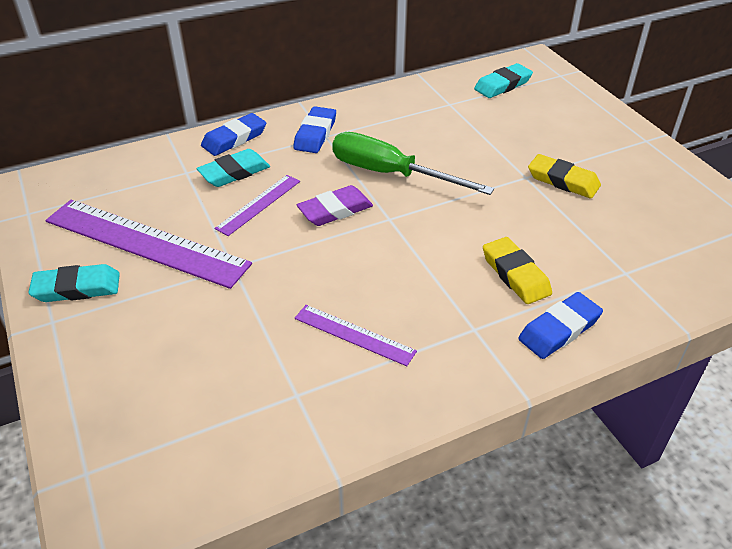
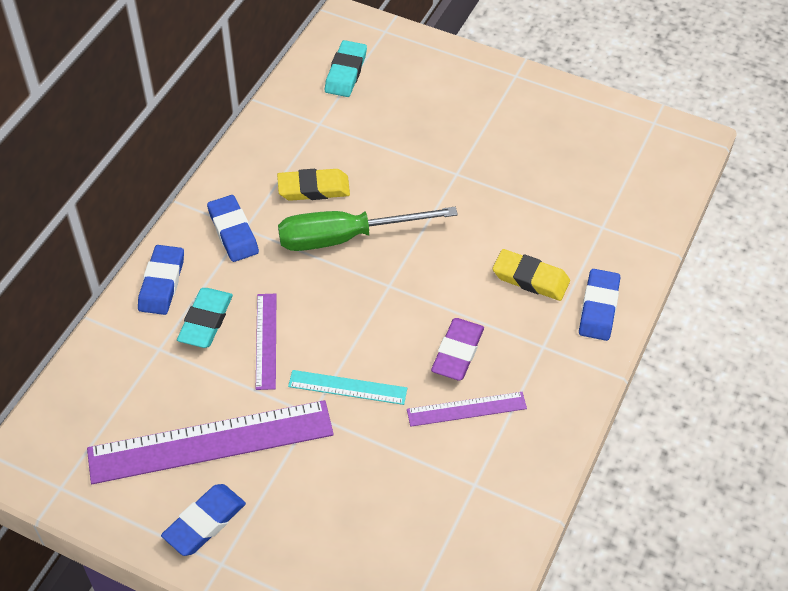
camera: 40 degrees left, 10 degrees up
(77, 288) = (204, 522): turquoise eraser -> blue eraser
(279, 264) = (347, 387): none -> turquoise ruler
(335, 210) = (337, 305): purple eraser -> purple eraser (457, 352)
(563, 180) = (488, 160): yellow eraser -> yellow eraser (313, 188)

